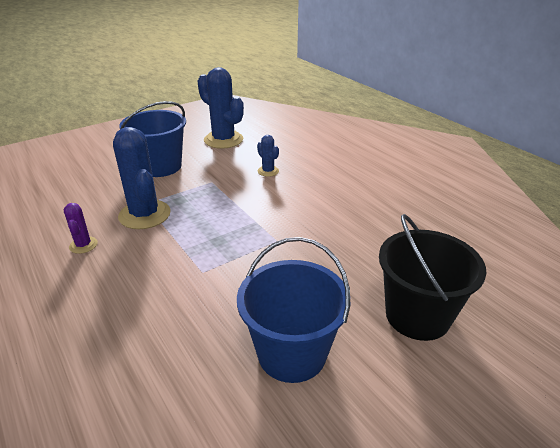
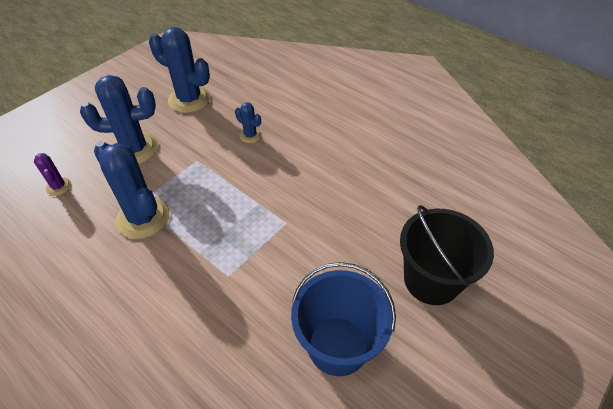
camera: 15 degrees left, 15 degrees up
(83, 245) = (94, 270): purple cactus -> purple cactus (58, 187)
(160, 166) = (134, 149): blue bucket -> blue cactus

